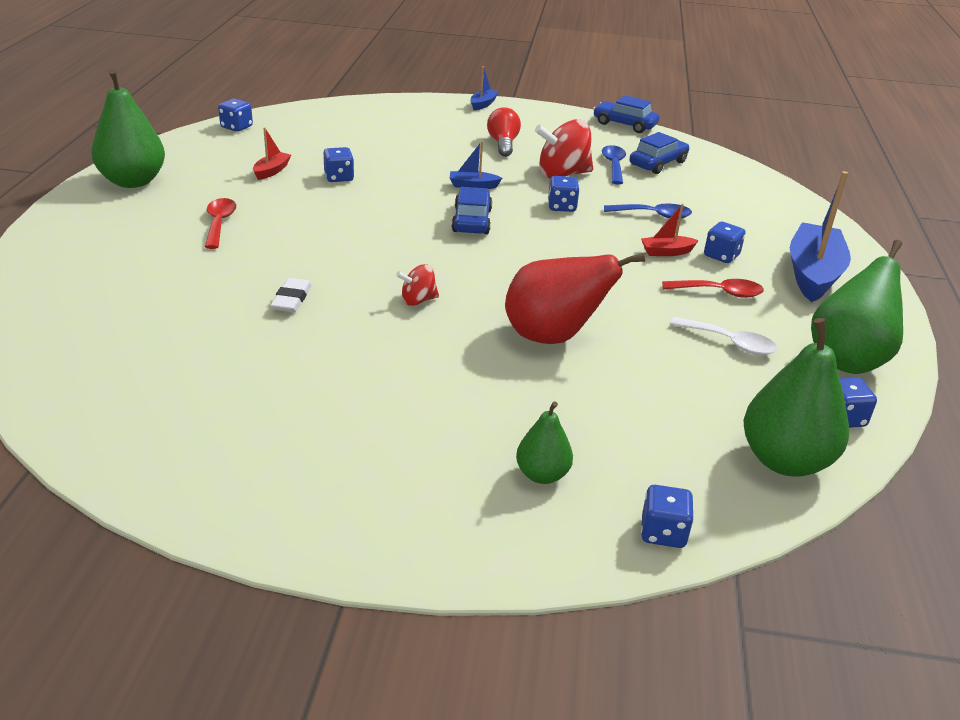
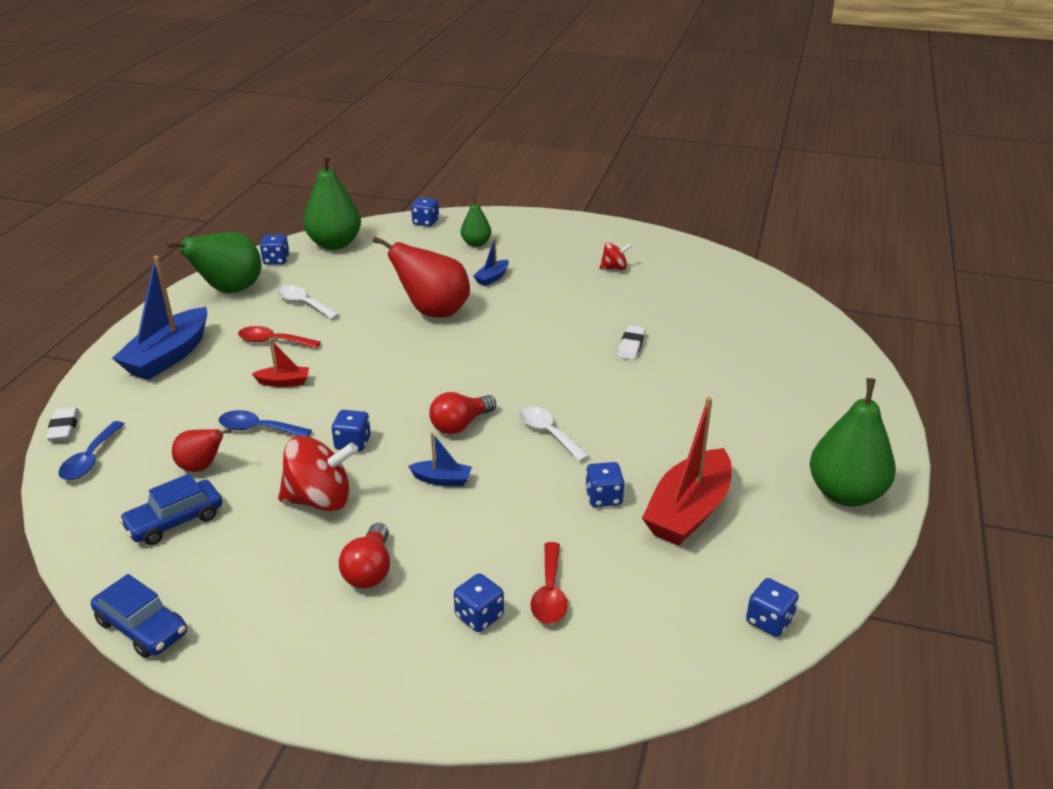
camera: 170 degrees left, 0 degrees up
(219, 223) = (719, 427): red spoon -> red spoon (550, 593)
(271, 171) = (688, 511): red boat -> red boat, size x2.15
(387, 216) = (548, 433): none -> white spoon
(418, 300) = (529, 342): red spinning top -> red spinning top (614, 268)
(471, 221) = (460, 425): blue car -> red light bulb
(483, 104) = (355, 702): blue boat -> blue boat (492, 278)
(613, 165) = (239, 518): blue spoon -> blue spoon (90, 459)
(673, 191) = (201, 467): none -> red pear
(721, 256) = (234, 377): blue dice -> blue dice (479, 616)
(821, 213) = (64, 427): none -> white eraser

